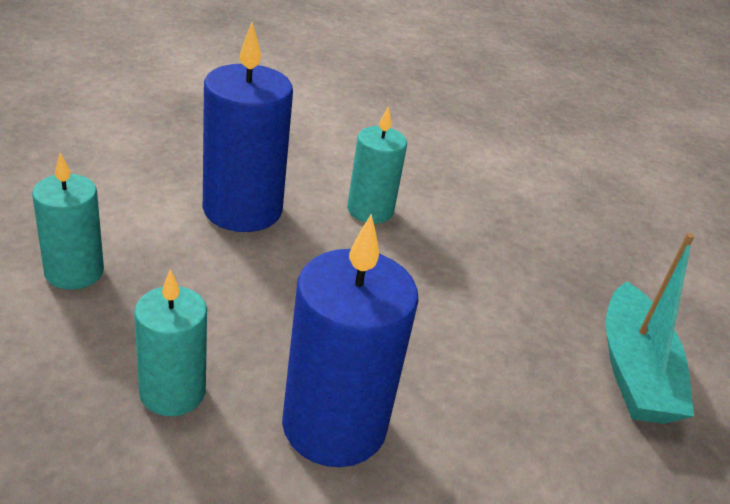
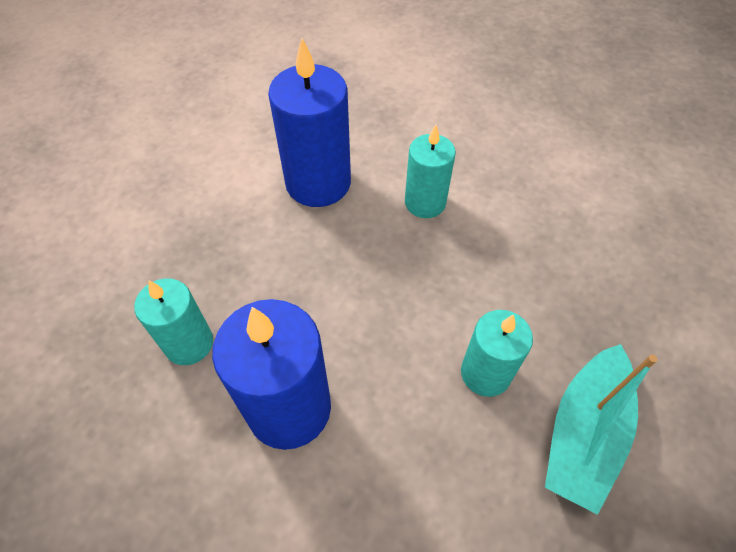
camera: 30 degrees right, 20 degrees up
(74, 272) = (170, 219): turquoise candle -> turquoise candle (485, 373)

